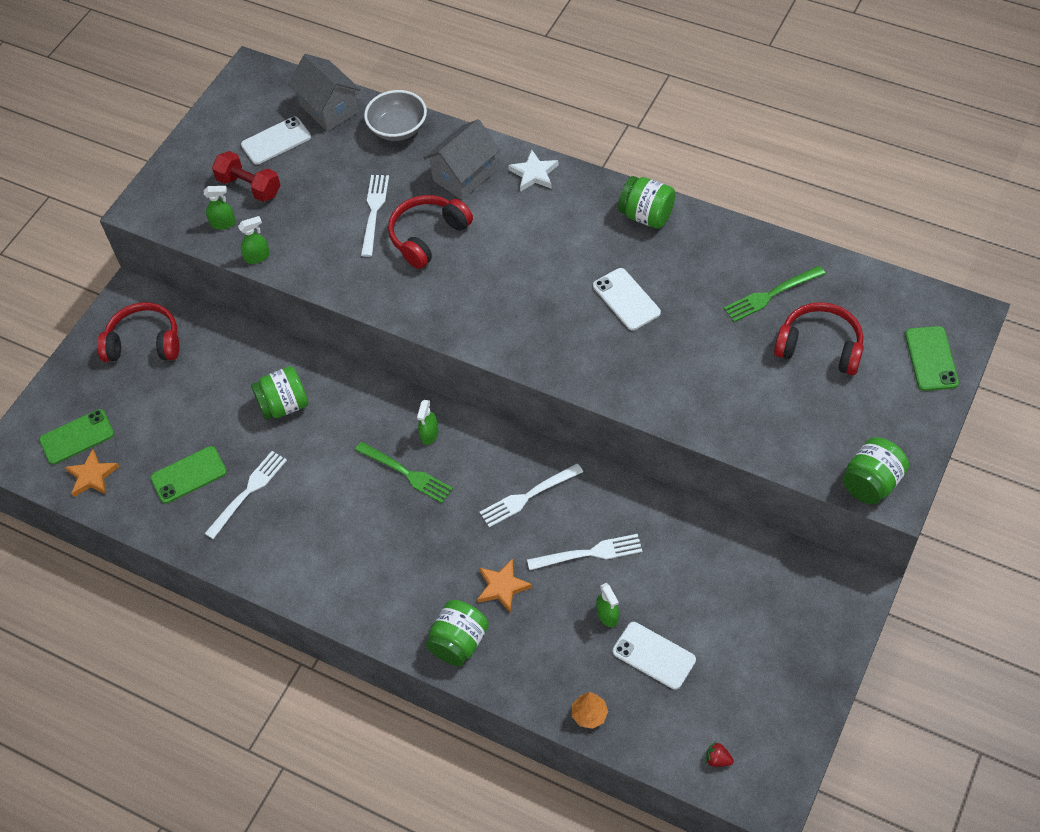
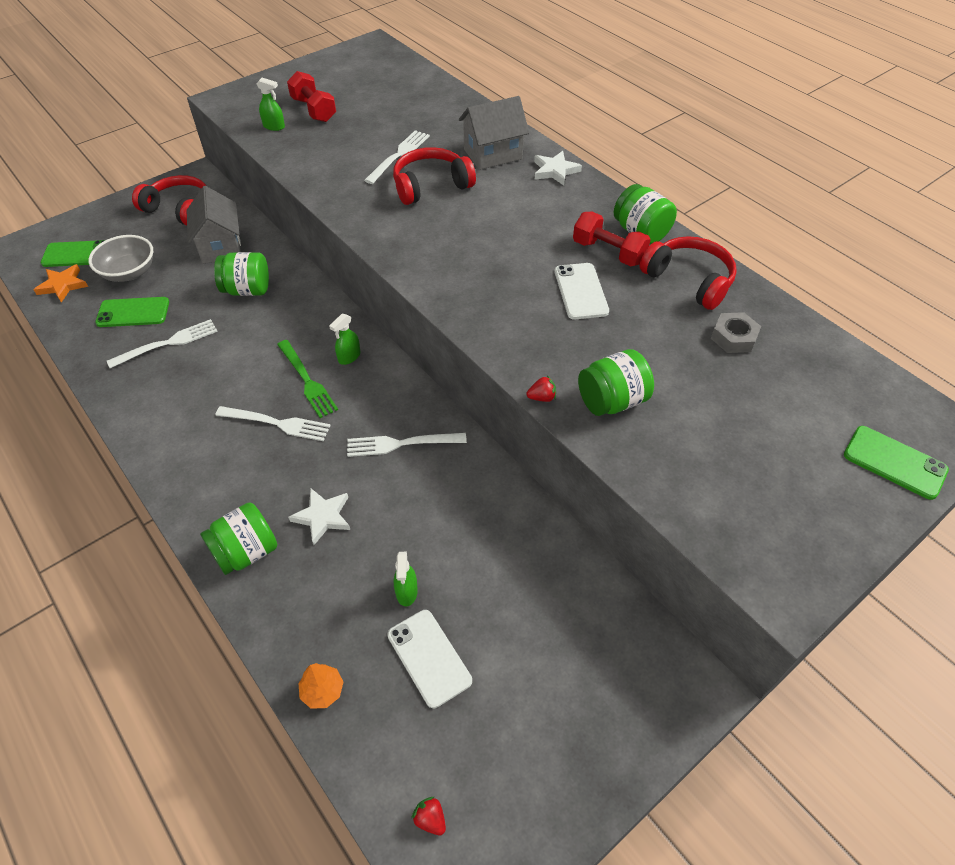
camera: 20 degrees right, 5 degrees down
(257, 257) = (281, 156): green spray bottle -> none
(276, 141) = (358, 88): white phone -> none
(329, 109) = (415, 81): grey house -> grey house (220, 246)
(398, 129) = (460, 108): grey bowl -> grey bowl (129, 272)
(502, 587) = (322, 517): orange star -> white star
(589, 553) = (426, 521): white fork -> white fork (277, 423)
(629, 249) = (608, 252): none -> red dumbbell
(647, 414) = (542, 397): none -> red strawberry
(771, 295) = (733, 337): green fork -> grey nut
(820, 347) = (765, 403): red headphones -> red headphones (689, 280)
(871, 483) = (762, 568): green jar -> green jar (611, 401)
(931, 359) = (894, 462): green phone -> green phone turned 75 degrees counterclockwise

